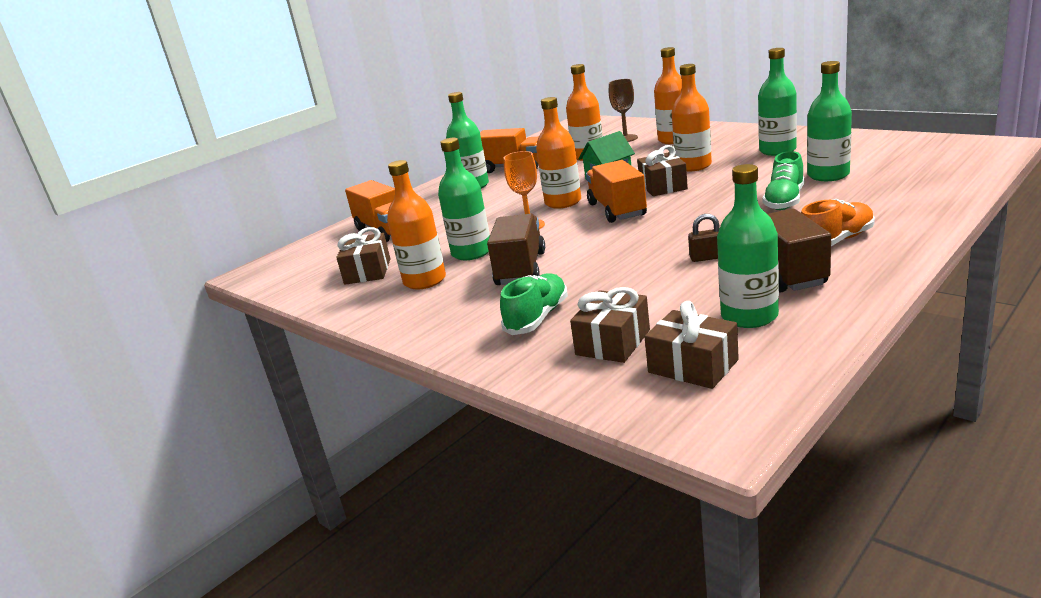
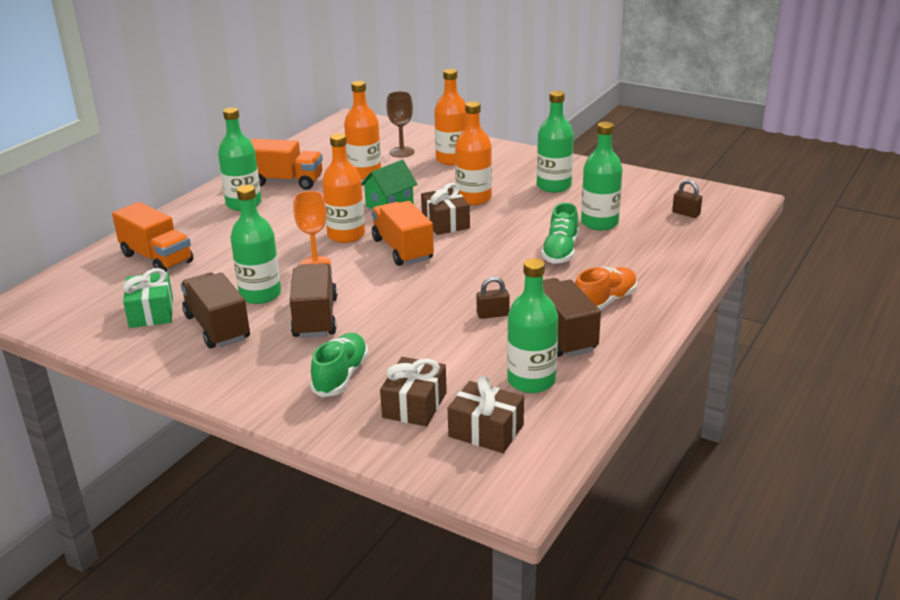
camera: 15 degrees left, 5 degrees up
(368, 271) = (151, 312): brown gift -> green gift
(425, 281) = (217, 327): orange bottle -> brown truck
(927, 161) = (686, 213): none -> brown padlock

